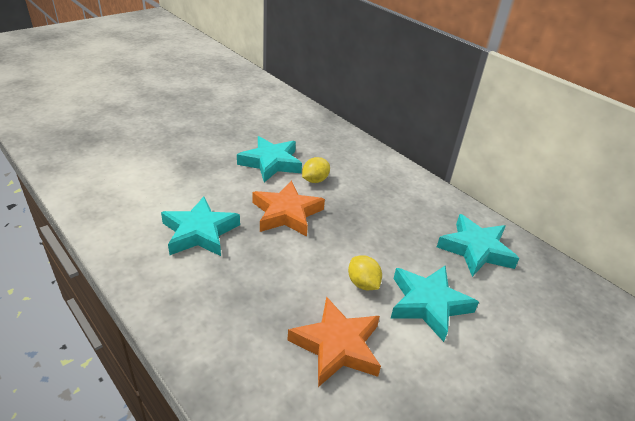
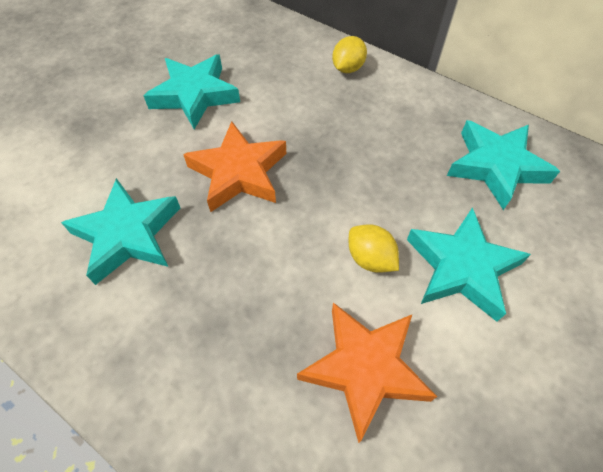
camera: 10 degrees left, 20 degrees up
(315, 180) = (262, 109): yellow lemon -> yellow lemon (348, 68)

